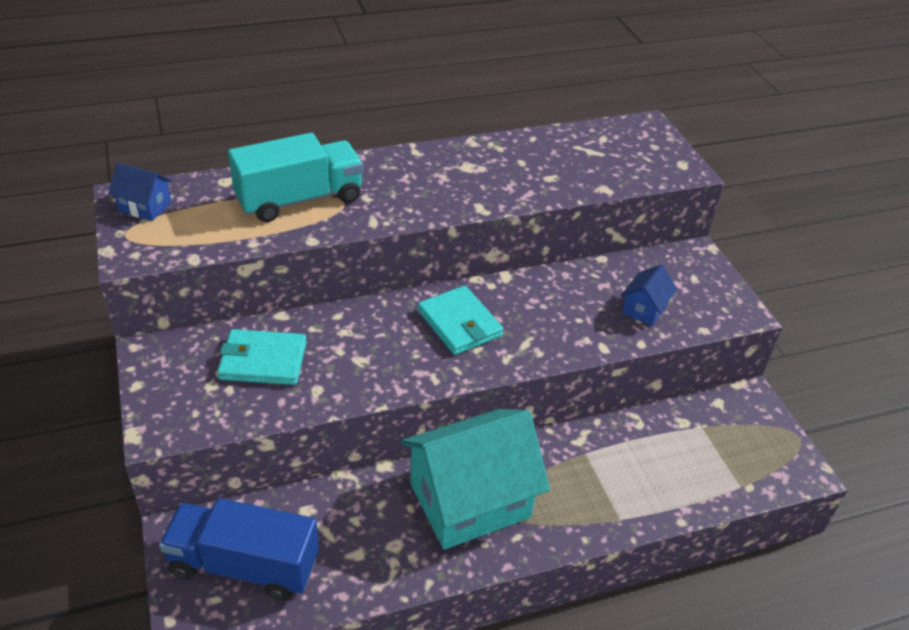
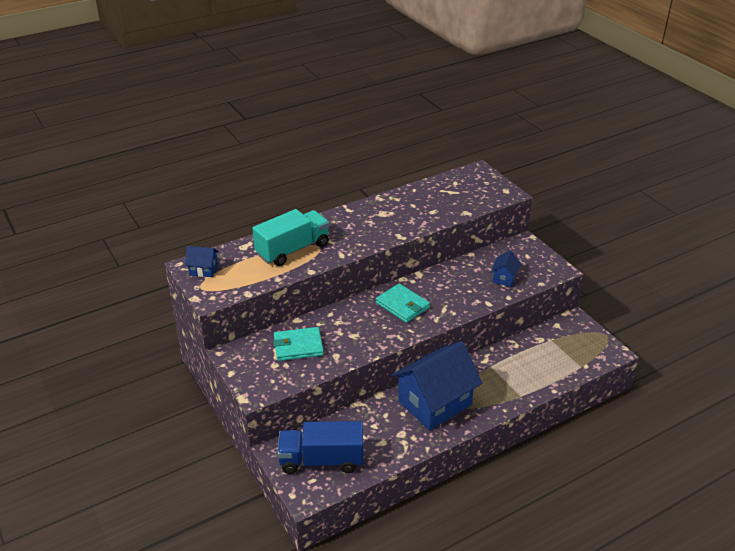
camera: 10 degrees left, 5 degrees down
(470, 500) = (434, 403): turquoise house -> blue house

